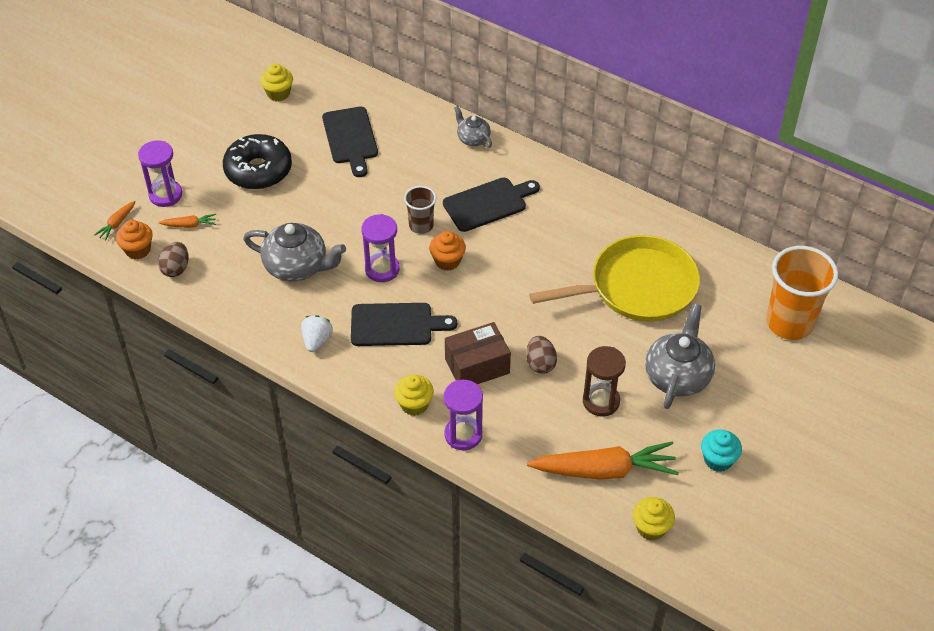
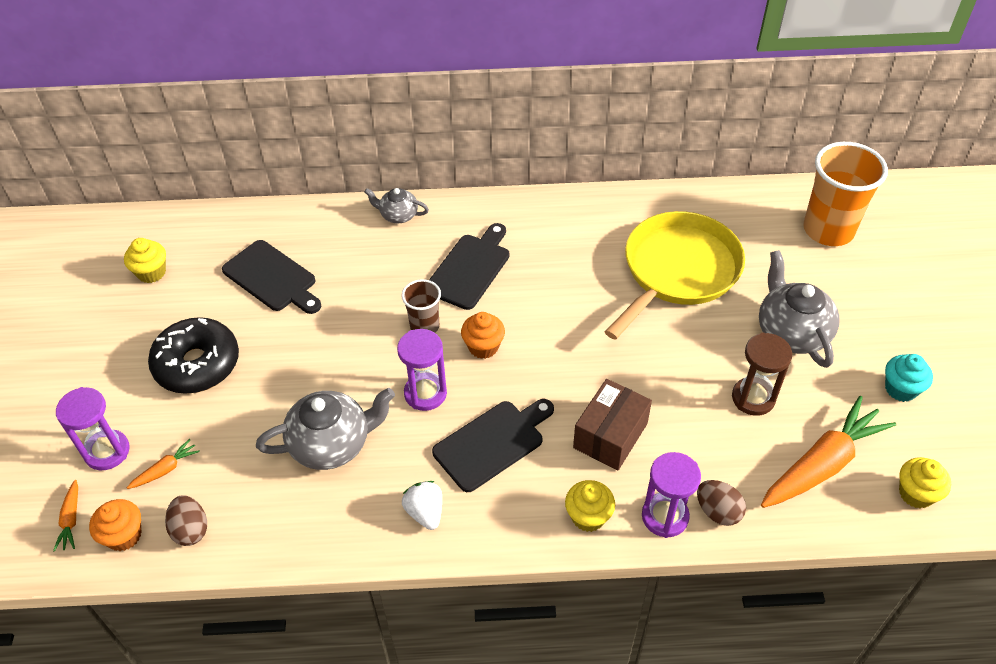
camera: 35 degrees left, 0 degrees up
(540, 363) = (665, 396): brown egg -> brown egg (718, 511)

